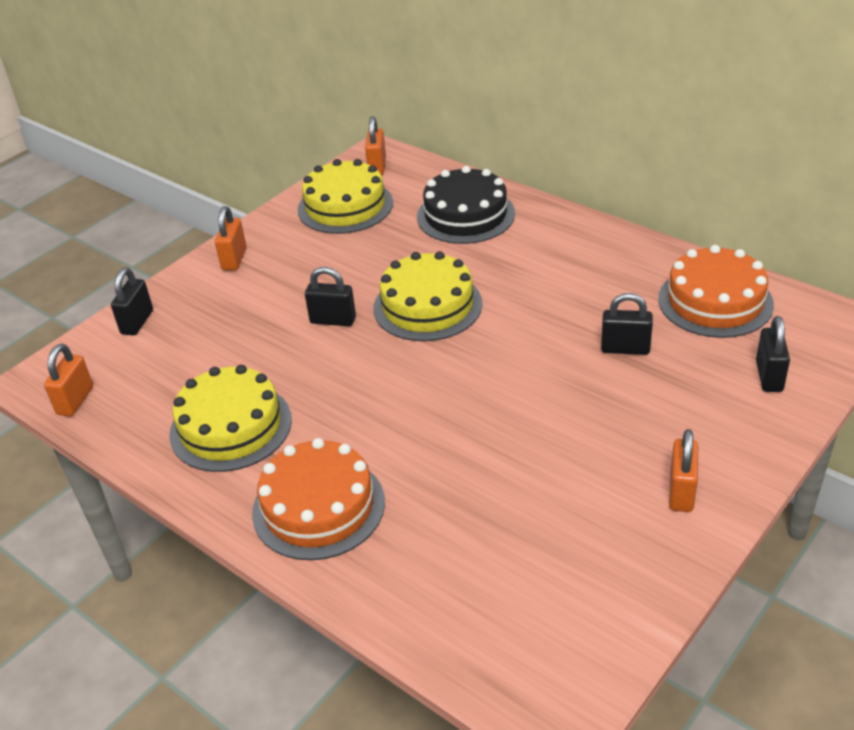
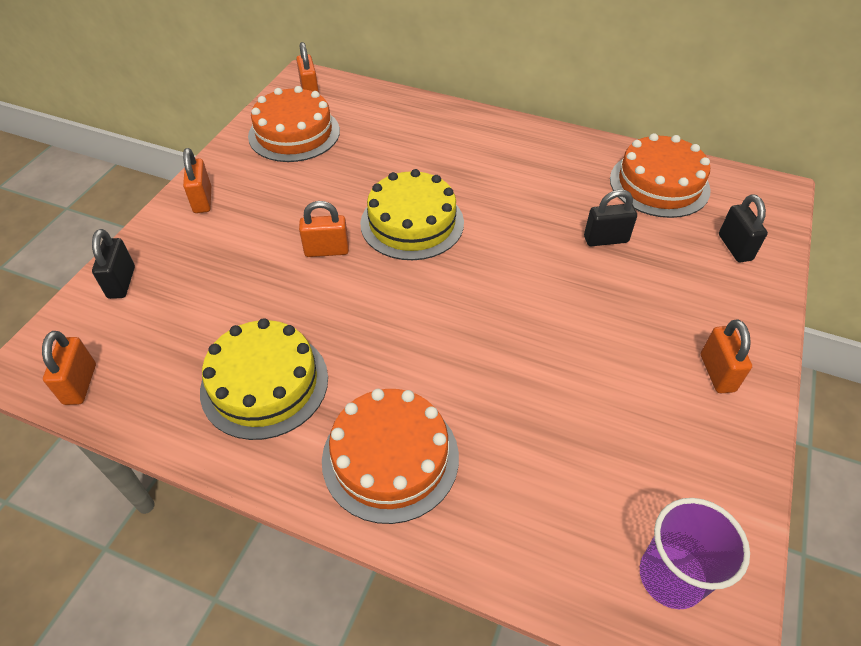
camera: 20 degrees left, 10 degrees up
(333, 320) = (326, 250): black padlock -> orange padlock
(345, 206) = (294, 133): yellow cake -> orange cake
(465, 215) = (410, 130): black cake -> none
(538, 654) = (671, 576): none -> purple cup

